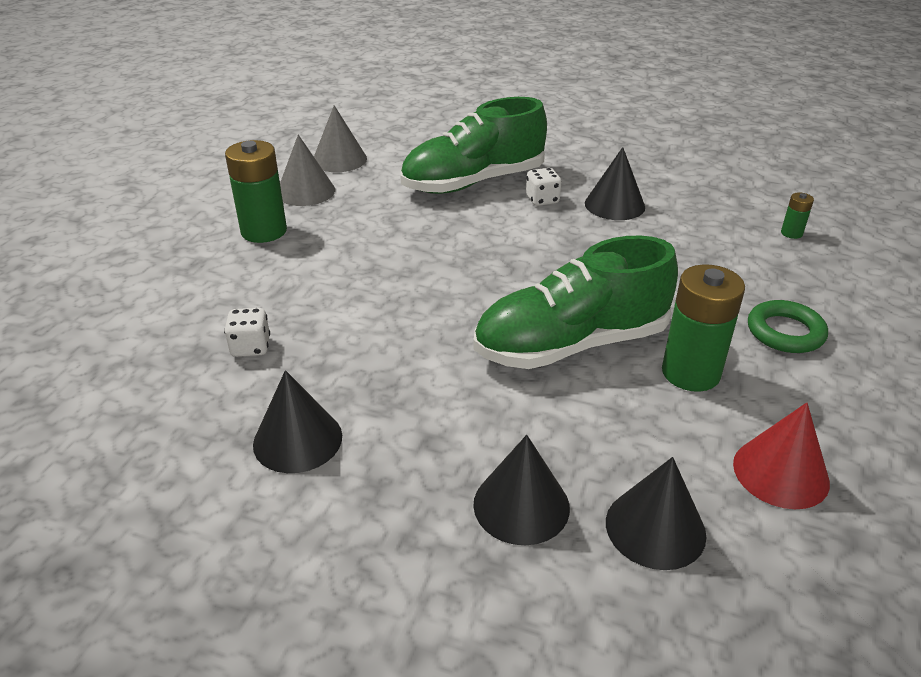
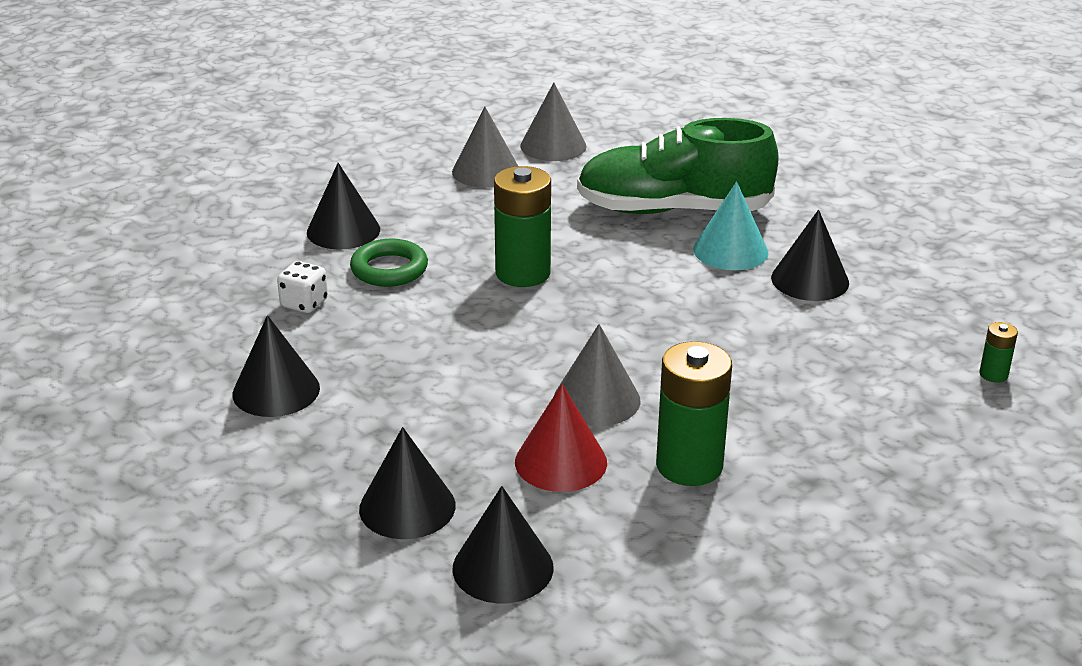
camera: 30 degrees right, 5 degrees down
(229, 272) = (343, 230): none -> black cone
(264, 231) = (409, 201): green battery -> green battery (523, 273)
(542, 200) = (730, 251): white dice -> turquoise cone
(570, 344) = (596, 399): green shoe -> grey cone
(780, 472) = (673, 576): red cone -> red cone (561, 462)
(785, 332) = (843, 467): green ring -> green ring (389, 269)

